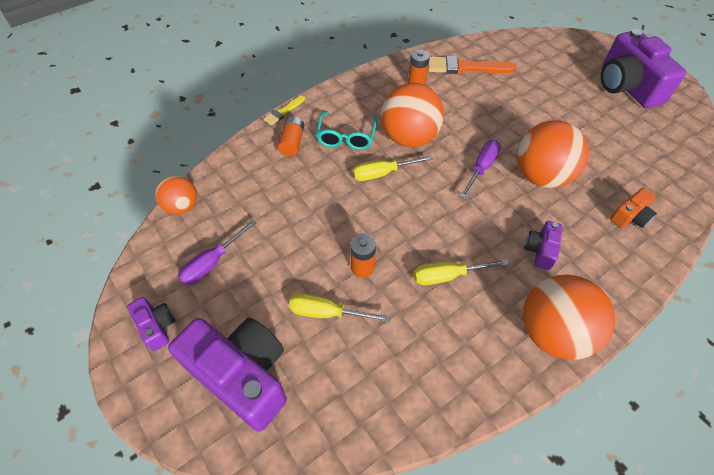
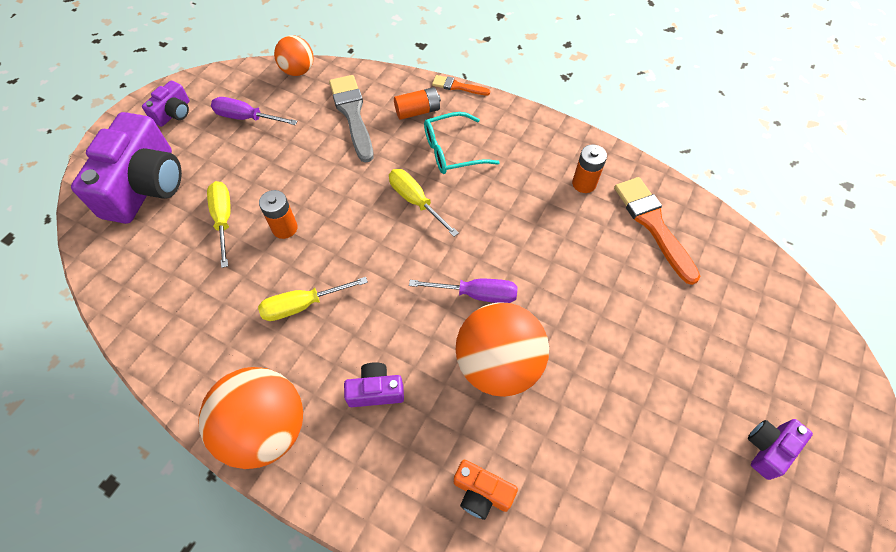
camera: 65 degrees right, 5 degrees up
(265, 184) = (352, 114): none -> grey brush
(283, 112) = (457, 86): yellow brush -> orange brush
(409, 138) = (484, 207): orange ball -> none
(447, 276) = (302, 305): yellow screwdriver -> yellow screwdriver turned 75 degrees counterclockwise
(626, 86) = (768, 448): purple camera -> purple camera, size x0.47

